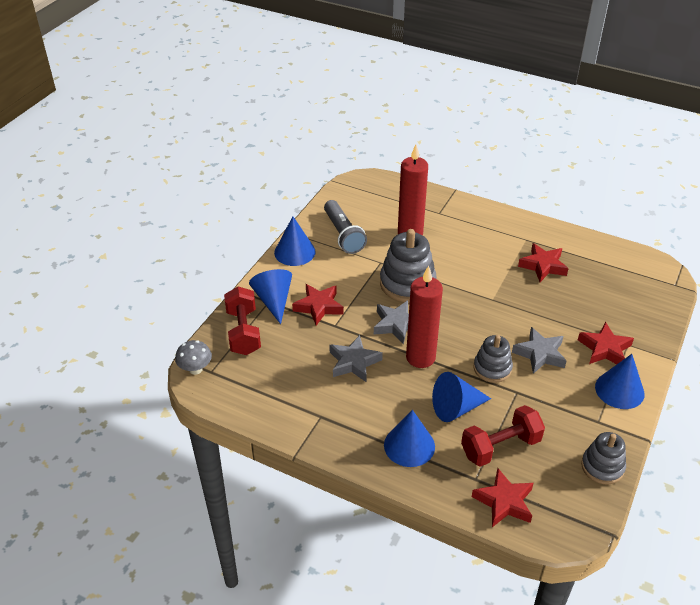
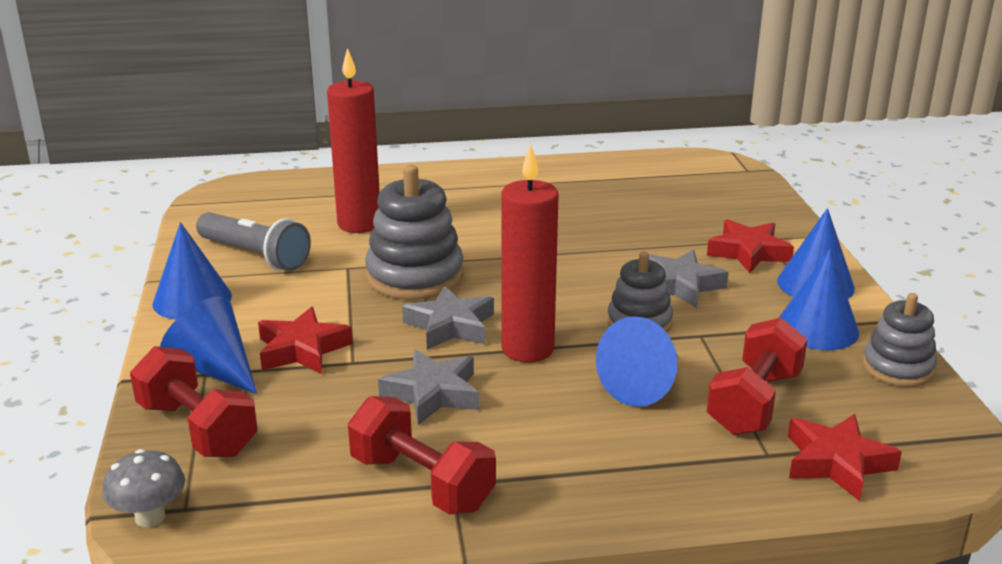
camera: 35 degrees left, 15 degrees down
(309, 409) = (422, 482): none -> red dumbbell
(409, 445) = (631, 458): blue cone -> blue cone (817, 328)
(543, 266) = (577, 201): red star -> none

